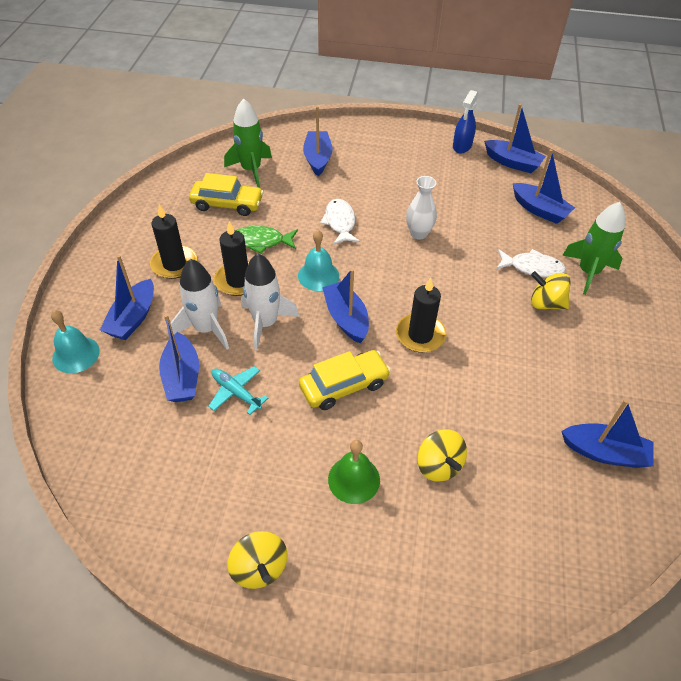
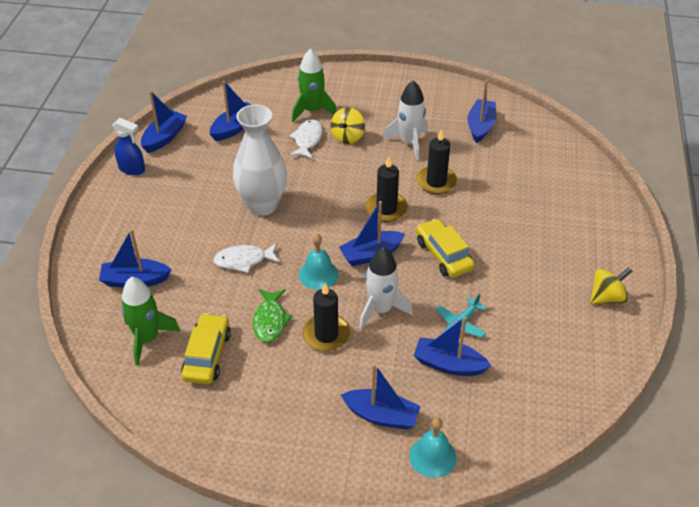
camera: 90 degrees left, 5 degrees down
(174, 264) = (303, 391): black candle -> black candle (436, 182)
(182, 377) = (449, 364): blue boat -> blue boat turned 150 degrees counterclockwise
(206, 329) = (391, 353): white rocket -> white rocket (409, 143)
(354, 479) = (527, 249): green bell -> none
(418, 233) = (262, 205): white vase -> white vase, size x1.86
(439, 465) = (506, 204): yellow spinning top -> none

